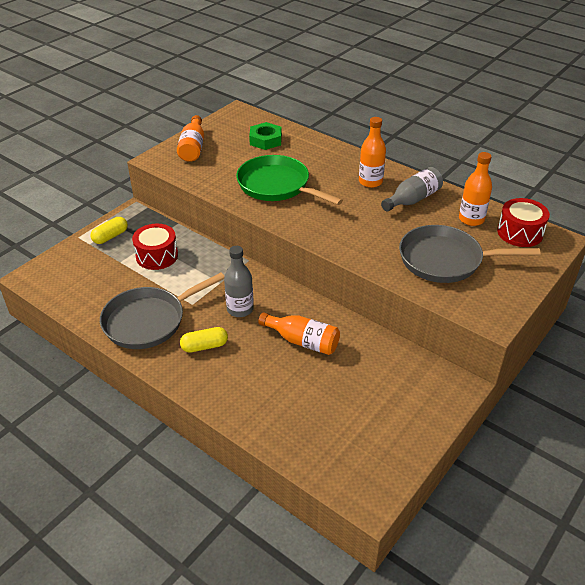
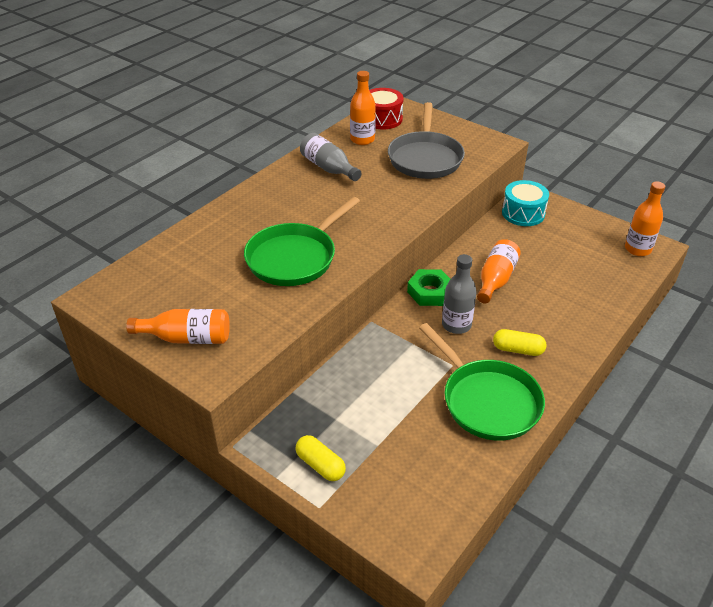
camera: 90 degrees left, 0 degrees up
(149, 321) = (487, 401): grey pan -> green pan
(157, 256) = (364, 406): red drum -> none
(204, 346) = (518, 350): yellow capsule -> yellow capsule turned 60 degrees counterclockwise
(265, 140) = (183, 268): green nut -> green nut (430, 292)
(370, 182) = (293, 191): orange bottle -> orange bottle (637, 249)
(422, 376) = (523, 213): none -> turquoise drum

